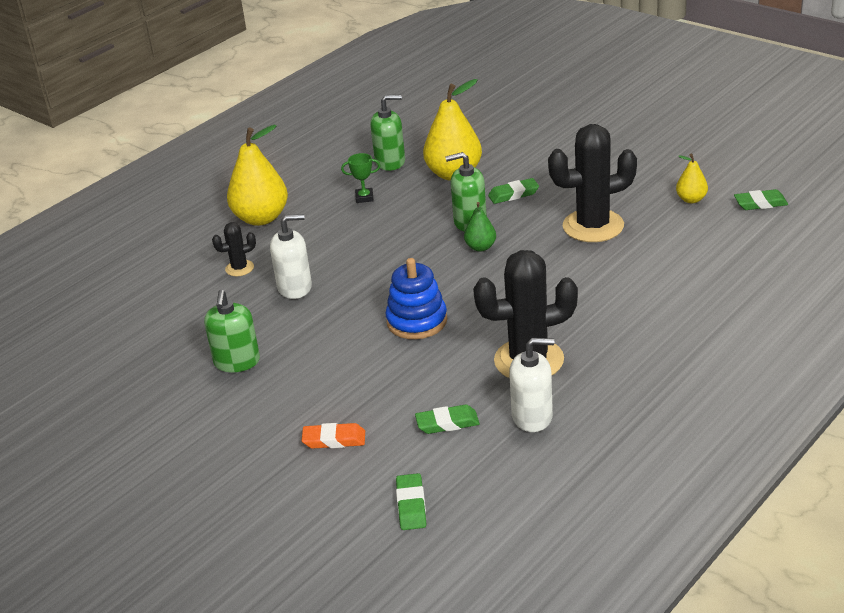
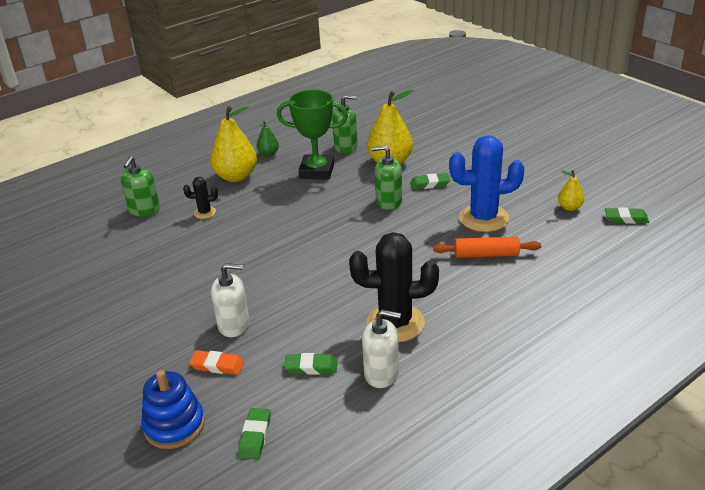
camera: 10 degrees right, 0 degrees up
(237, 362) = (171, 287): green soap dispenser -> green soap dispenser (144, 210)
(295, 287) = (238, 234): white soap dispenser -> white soap dispenser (234, 325)
(364, 198) = (317, 171): green trophy -> green trophy, size x2.30
(417, 321) = (319, 275): blue stacking toy -> blue stacking toy (174, 425)
(480, 247) = (390, 222): green pear -> green pear (268, 154)
(593, 226) = (483, 218): black cactus -> blue cactus
(609, 268) = (486, 254): none -> orange rolling pin

